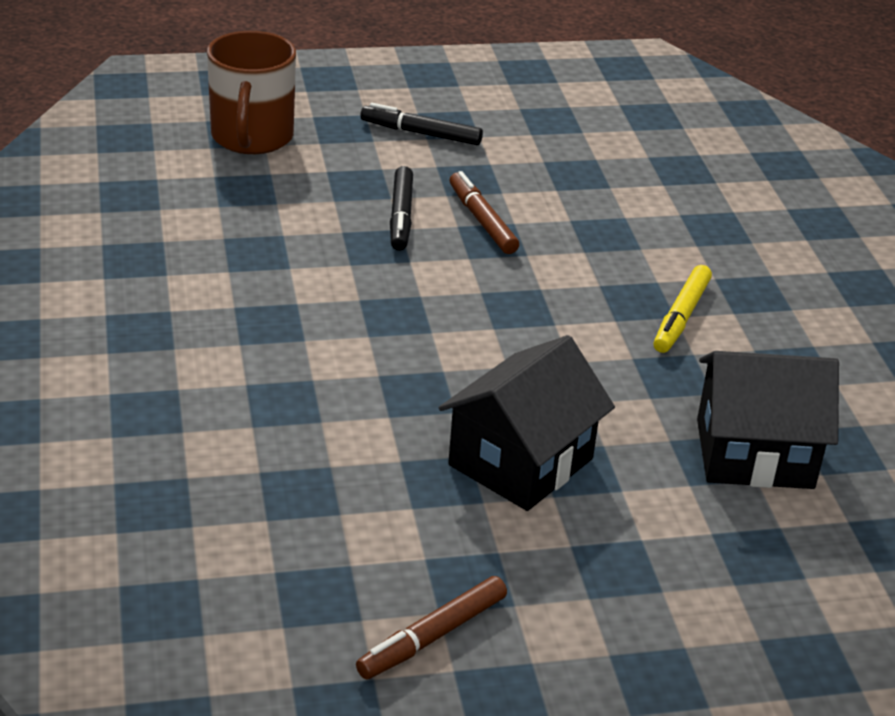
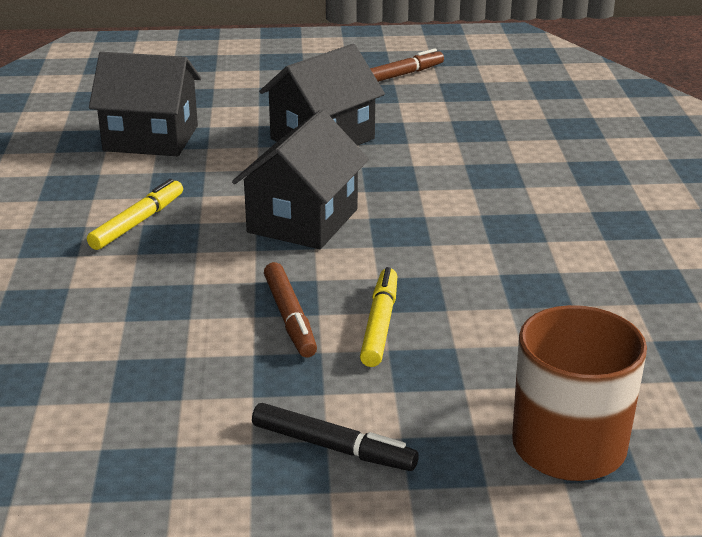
camera: 170 degrees left, 5 degrees down
(401, 216) = (380, 324): black marker -> yellow marker
(504, 324) = (302, 221): none -> black house

